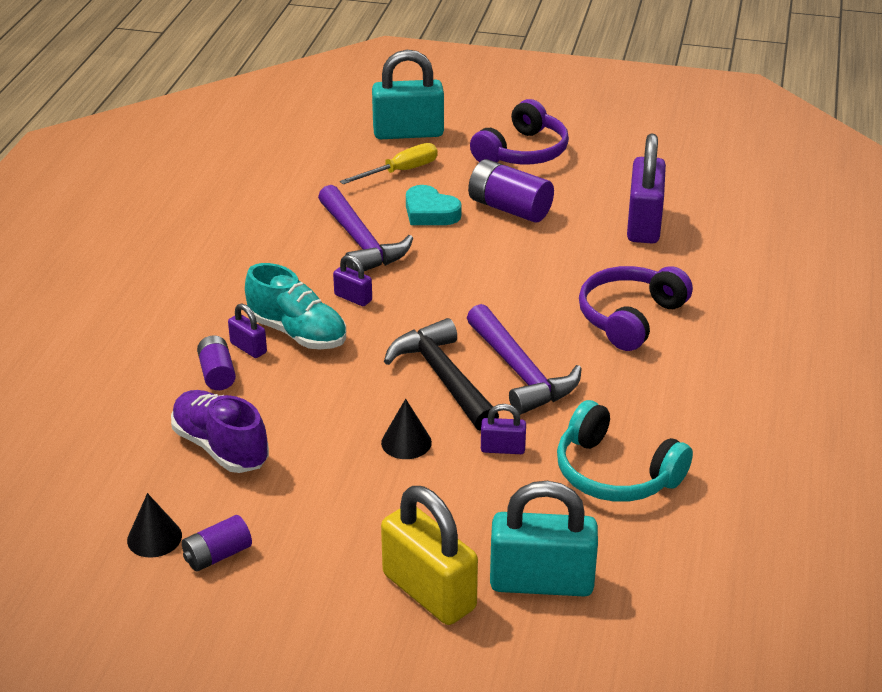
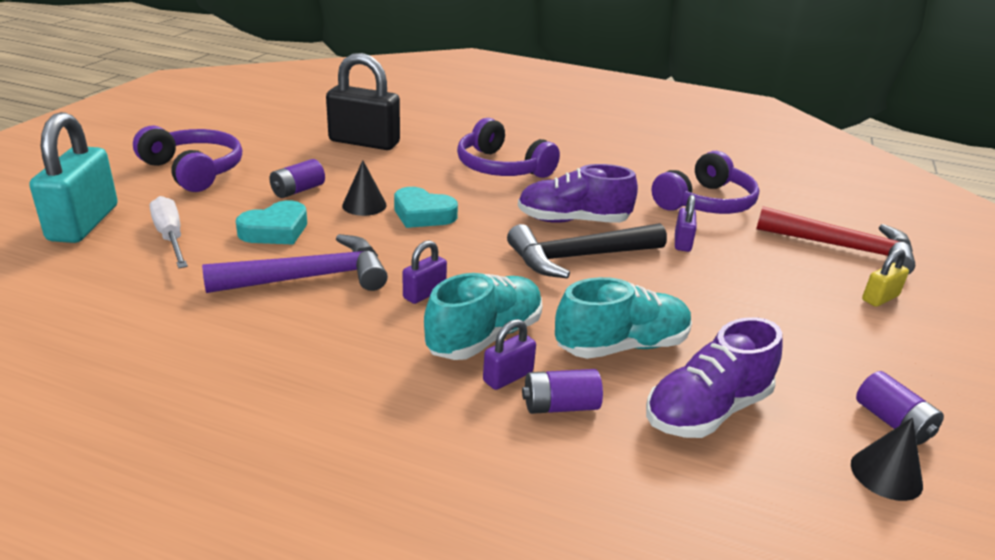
camera: 85 degrees left, 5 degrees down
(299, 404) = (621, 346): none -> turquoise shoe
(401, 171) = (171, 237): yellow screwdriver -> white screwdriver
(406, 442) = (680, 287): black cone -> black cone (364, 205)
(429, 591) = (880, 298): yellow padlock -> yellow padlock, size x0.48
(493, 280) = (423, 214): none -> turquoise heart
(509, 208) = (298, 190): purple battery -> purple battery, size x0.61
(520, 372) = (573, 221): purple hammer -> purple shoe
(541, 582) = (843, 248): turquoise padlock -> red hammer
(615, 473) = (705, 203): turquoise headphones -> purple headphones
(643, 224) = (364, 142): purple padlock -> black padlock

